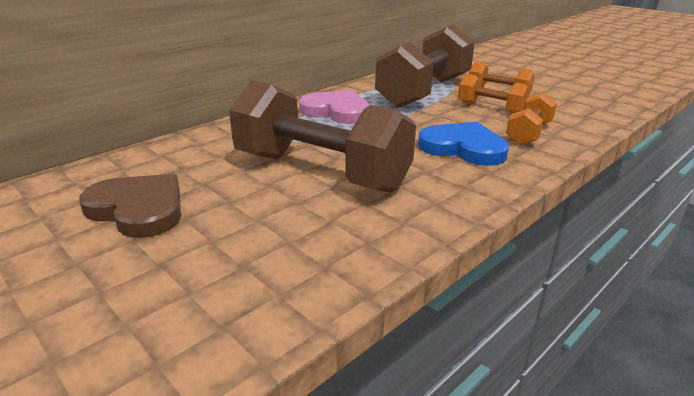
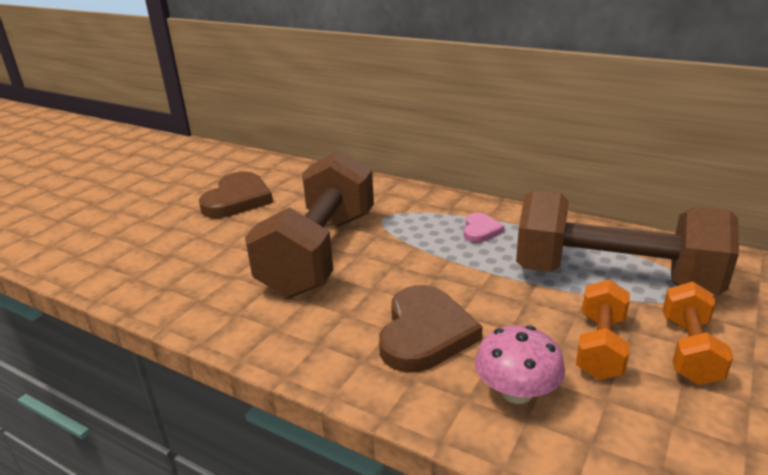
camera: 75 degrees right, 0 degrees up
(337, 111) = (480, 230): pink heart -> pink heart, size x0.52
(463, 148) = (425, 333): blue heart -> brown heart
(529, 133) = (516, 392): orange dumbbell -> pink mushroom

